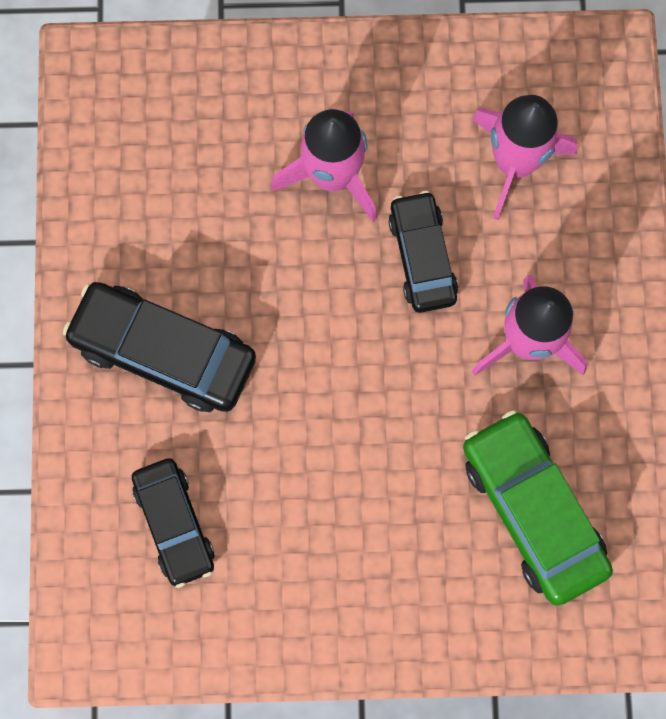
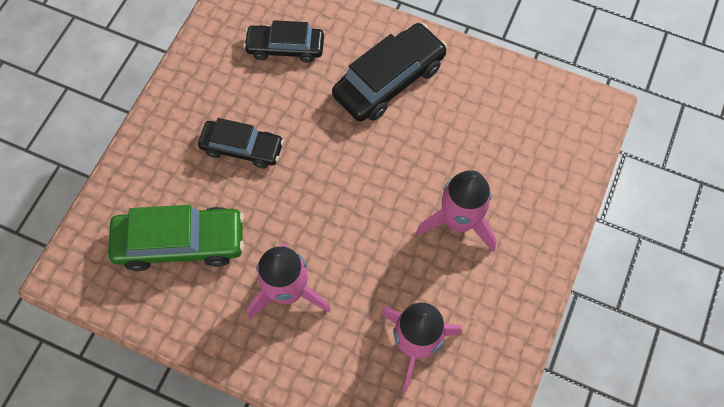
camera: 115 degrees right, 10 degrees down
(422, 257) = (377, 252): black car -> black car (242, 148)

